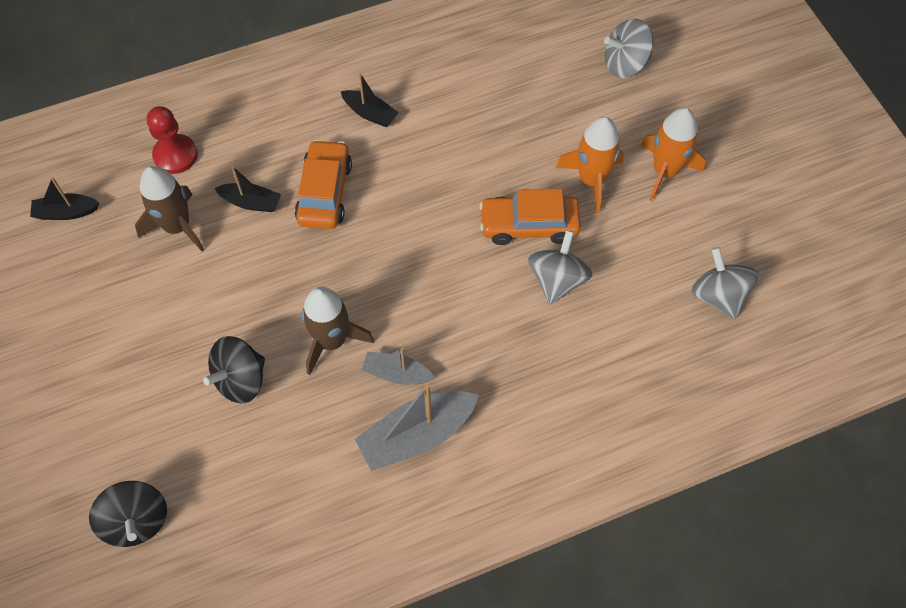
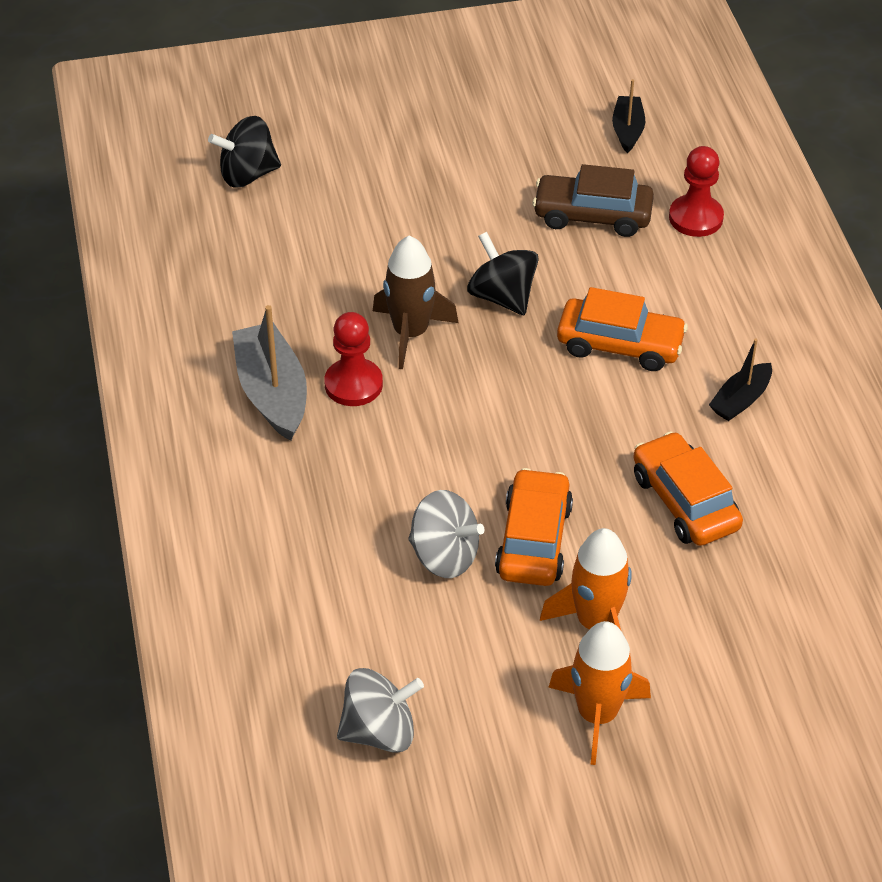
camera: 100 degrees right, 15 degrees down
(177, 226) = (592, 215): brown rocket -> brown car
(241, 380) = (381, 256): black spinning top -> black spinning top (502, 296)
(251, 202) = (616, 278): black boat -> none
(397, 373) = (353, 384): grey boat -> red pawn
(473, 139) = (684, 501): none -> orange car
(625, 64) = (806, 707): grey spinning top -> none

